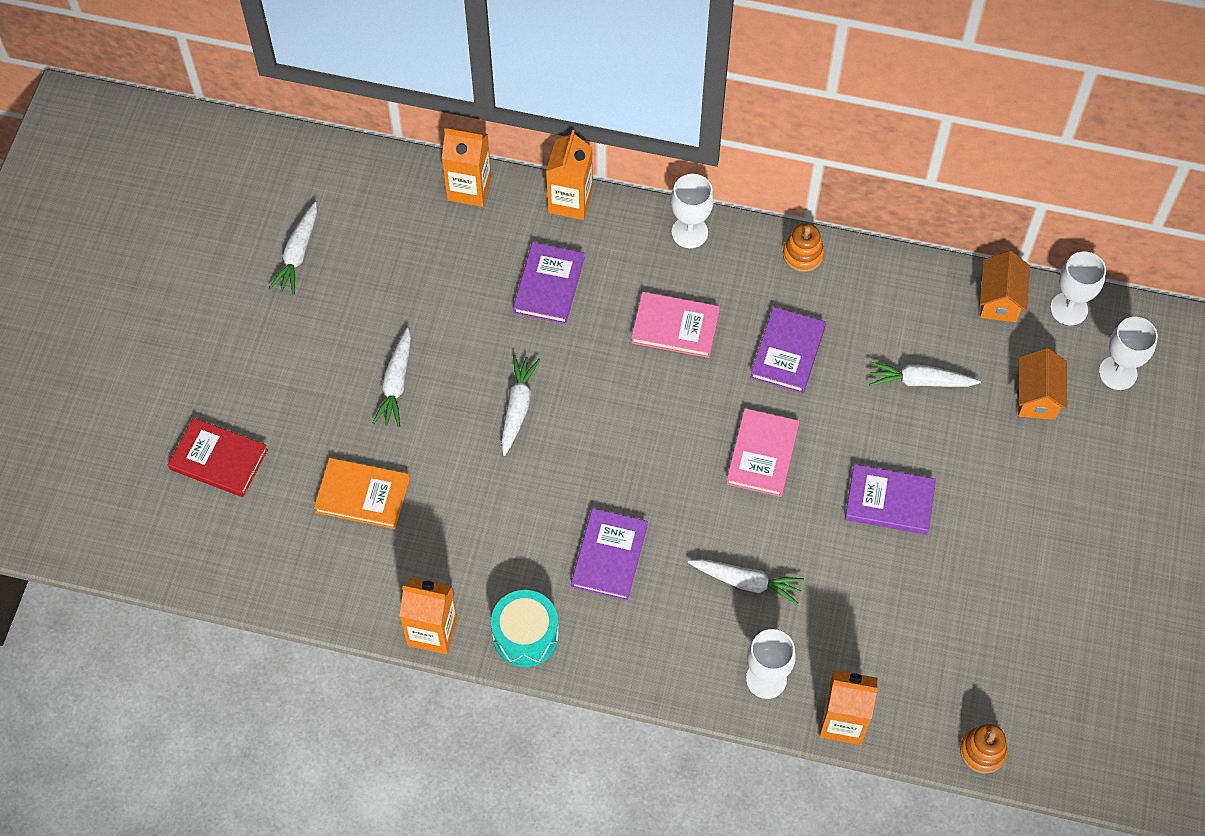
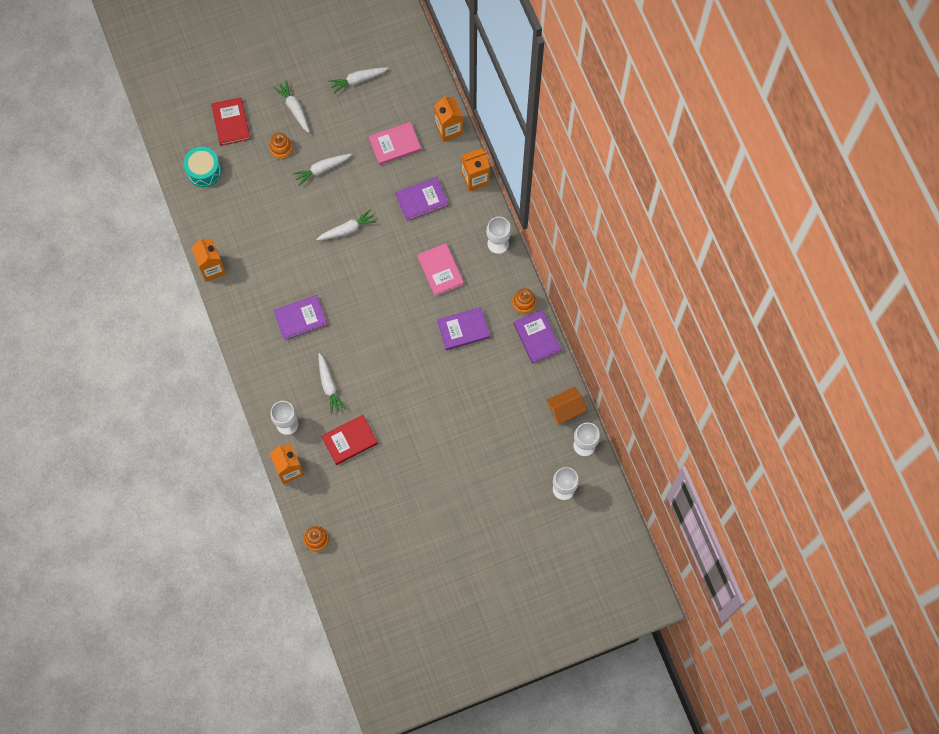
camera: 55 degrees right, 10 degrees up
(317, 417) = (281, 148): none -> orange stacking toy
(362, 495) = (256, 194): orange book -> none
(525, 635) = (237, 308): turquoise drum -> turquoise drum (204, 171)
(762, 454) = (400, 352): pink book -> pink book (395, 144)
(854, 607) = (349, 440): none -> red book
(889, 501) = (415, 424): purple book -> purple book (537, 337)
(920, 381) = (491, 399): white carrot -> white carrot (294, 108)
(1036, 396) = (522, 458): orange house -> none

